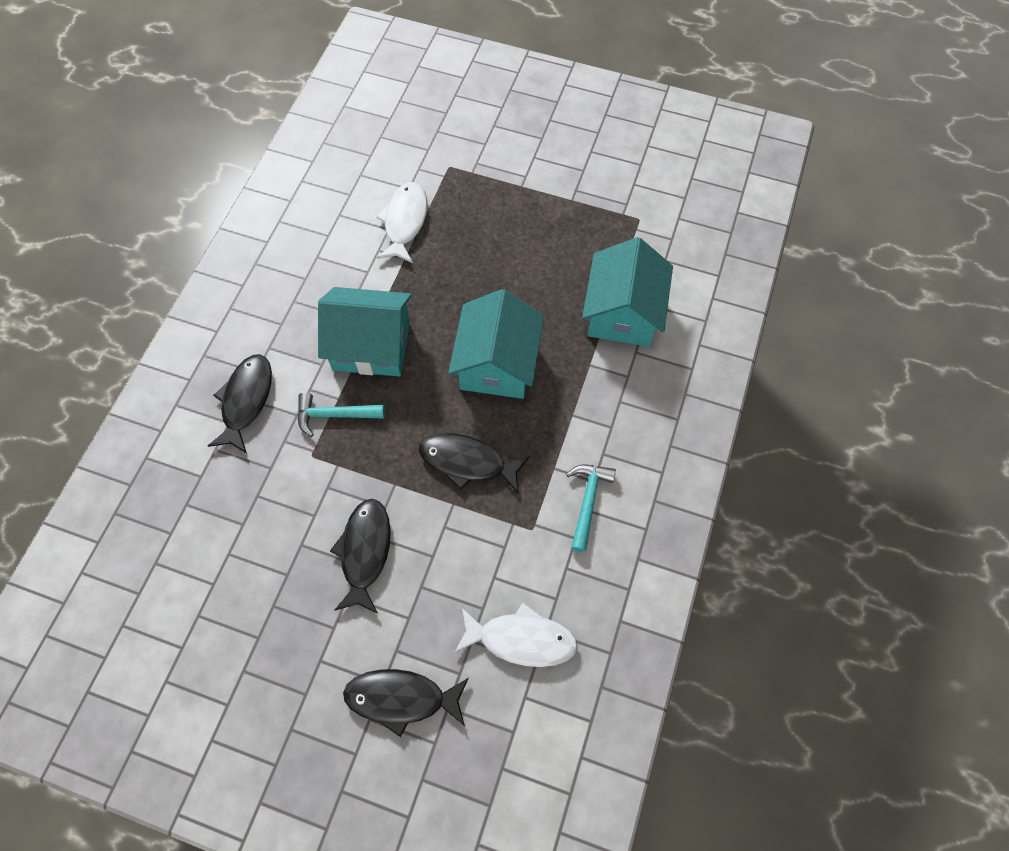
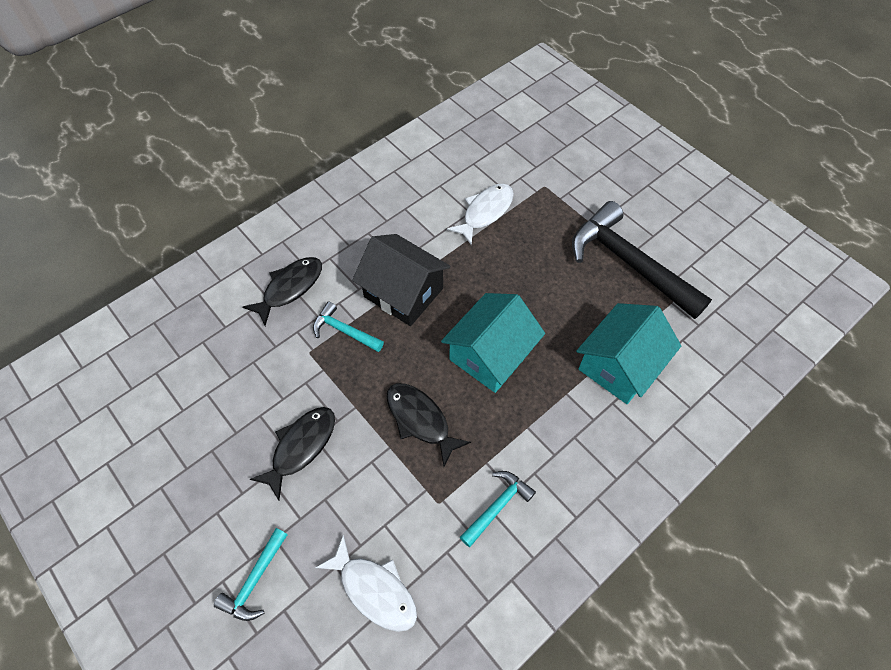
camera: 30 degrees right, 5 degrees down
(371, 345) = (403, 292): turquoise house -> black house
(401, 698) = (255, 580): black fish -> turquoise hammer
(576, 209) = (629, 263): none -> black hammer

